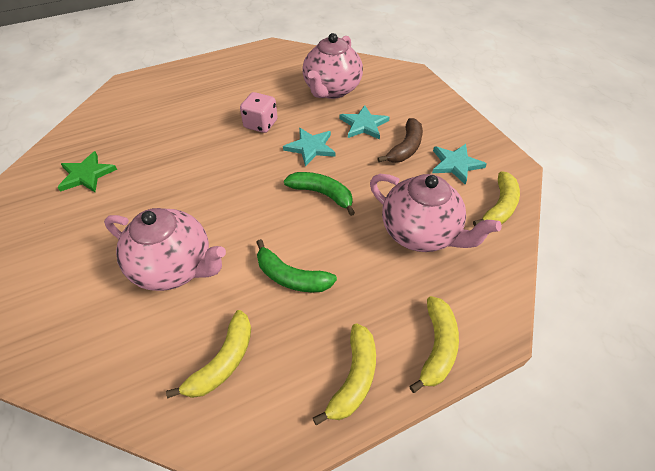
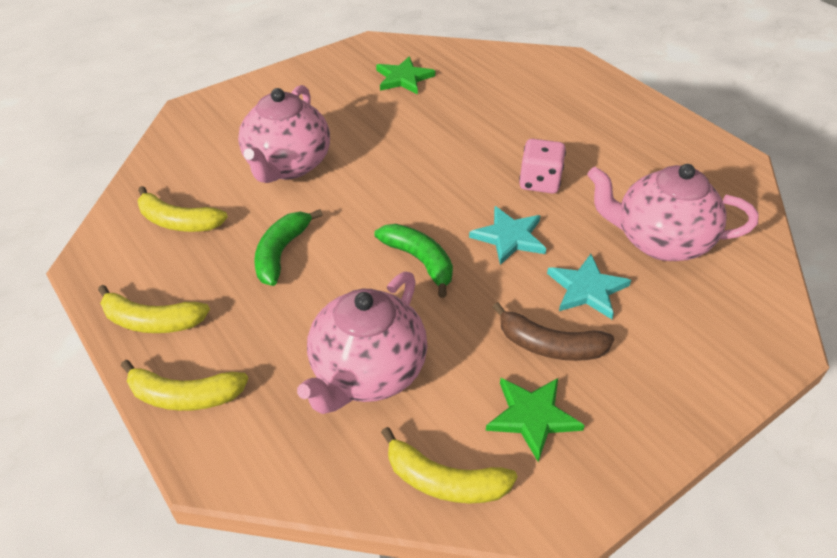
camera: 80 degrees right, 5 degrees down
(322, 194) = (420, 261): green banana -> green banana turned 60 degrees counterclockwise
(455, 164) = (532, 417): turquoise star -> green star

